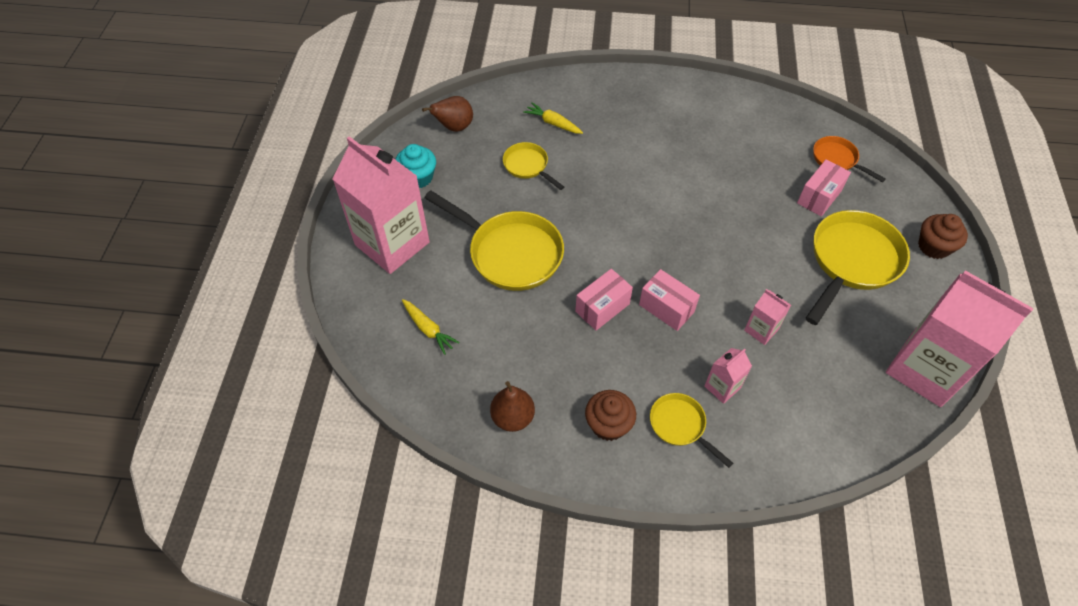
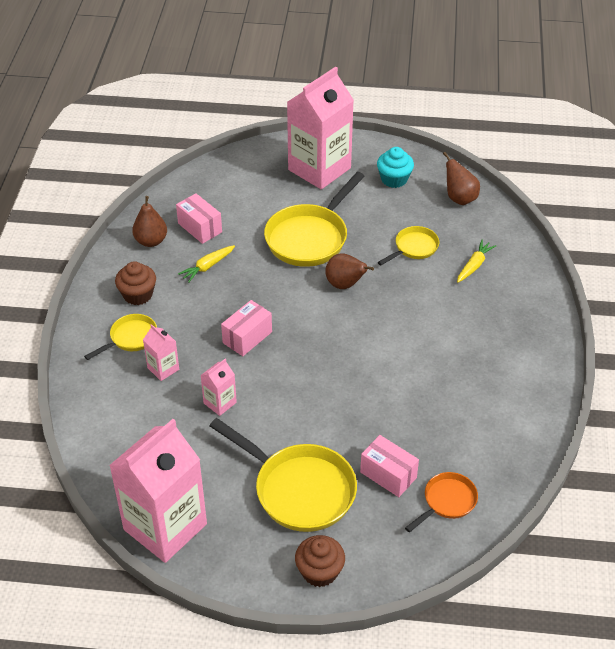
camera: 90 degrees right, 10 degrees down
(428, 329) = (234, 193): yellow carrot -> yellow carrot (207, 267)
(583, 223) = (345, 285): none -> brown pear
(602, 307) = (250, 295): pink box -> pink box (200, 228)

